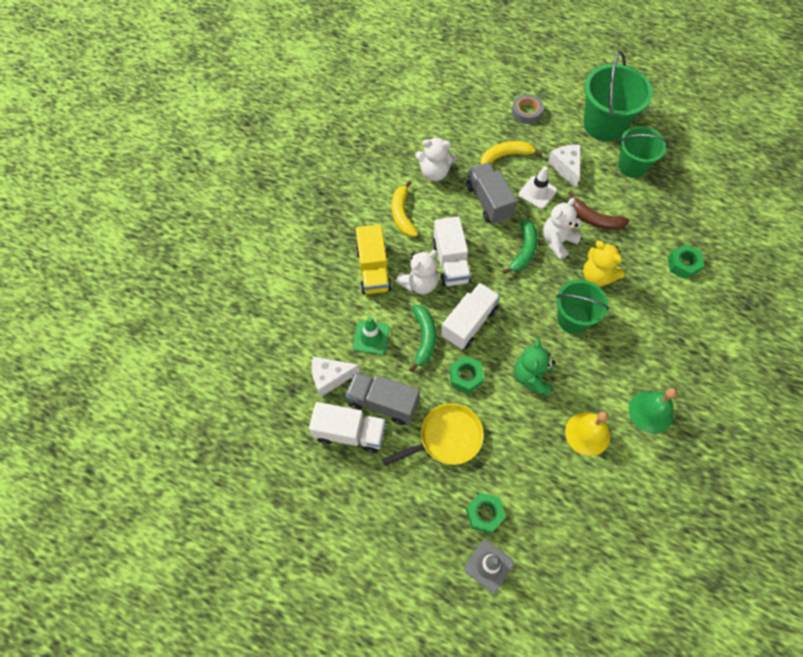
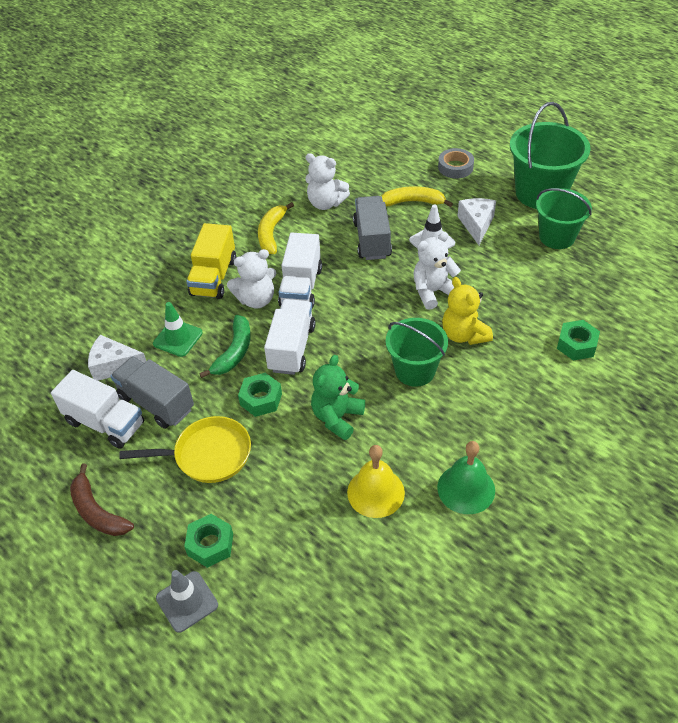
camera: 20 degrees right, 15 degrees down
(469, 323) = (292, 348): white truck -> white truck turned 45 degrees counterclockwise
(524, 250) = (389, 293): green banana -> none
(594, 219) = (487, 279): brown banana -> brown banana (97, 512)

